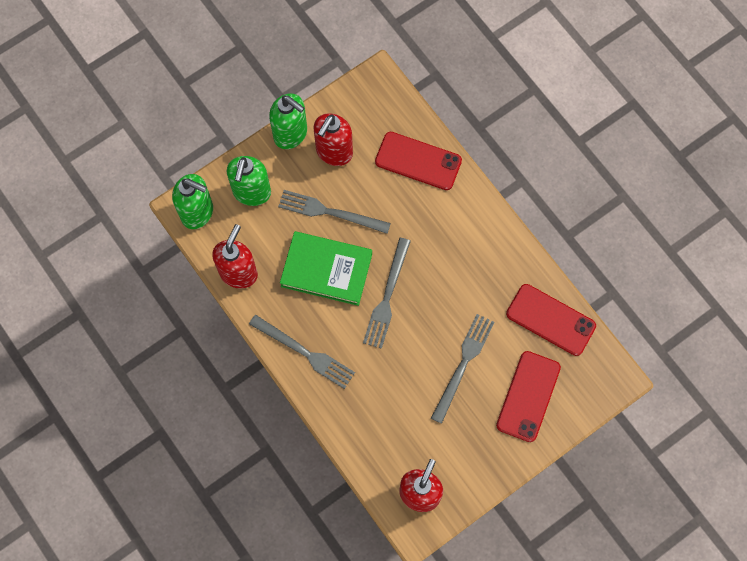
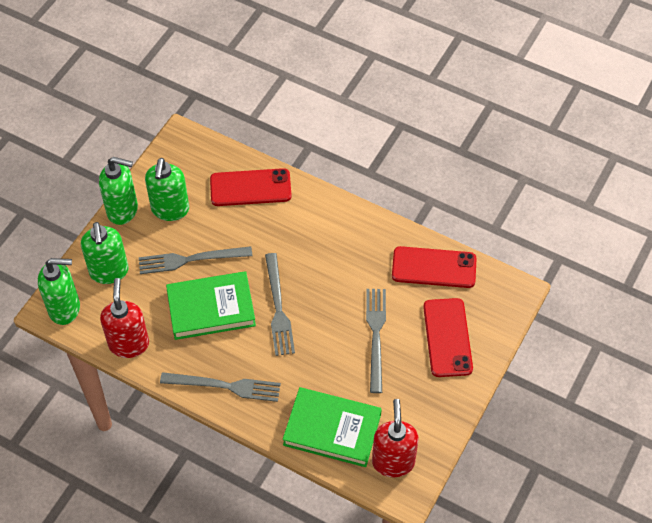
camera: 25 degrees left, 15 degrees down
(334, 152) = (170, 210): red soap dispenser -> green soap dispenser
(380, 438) = (332, 430): none -> green book

